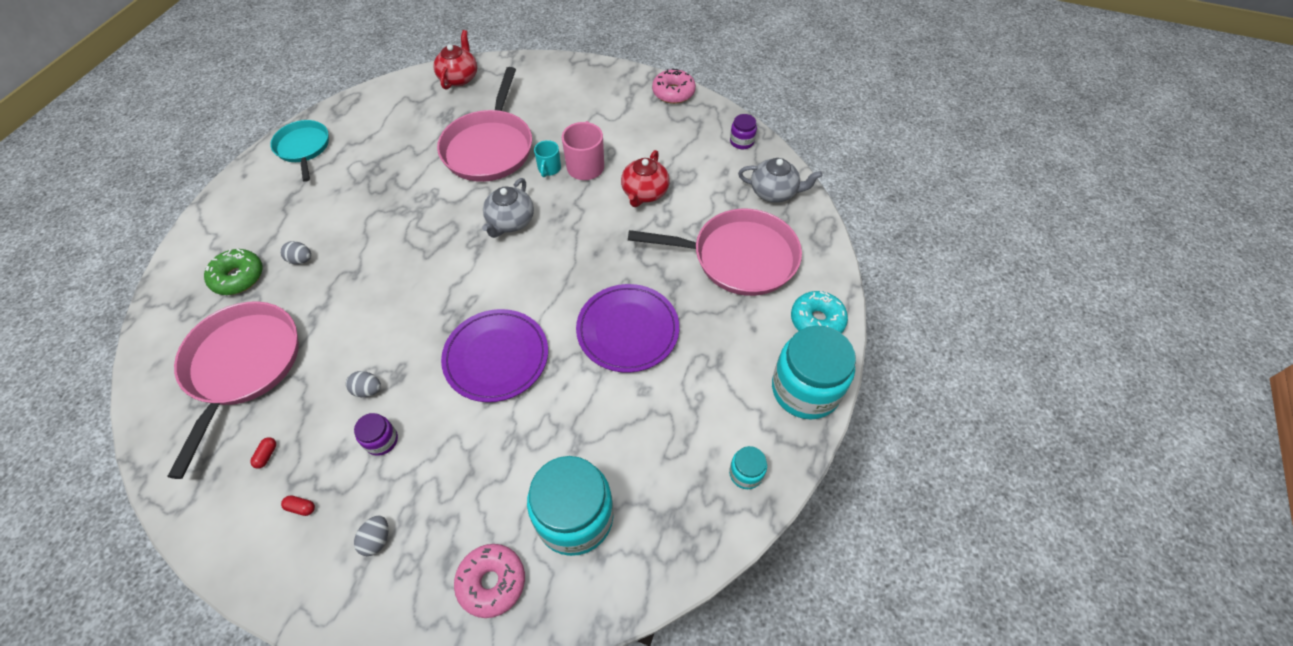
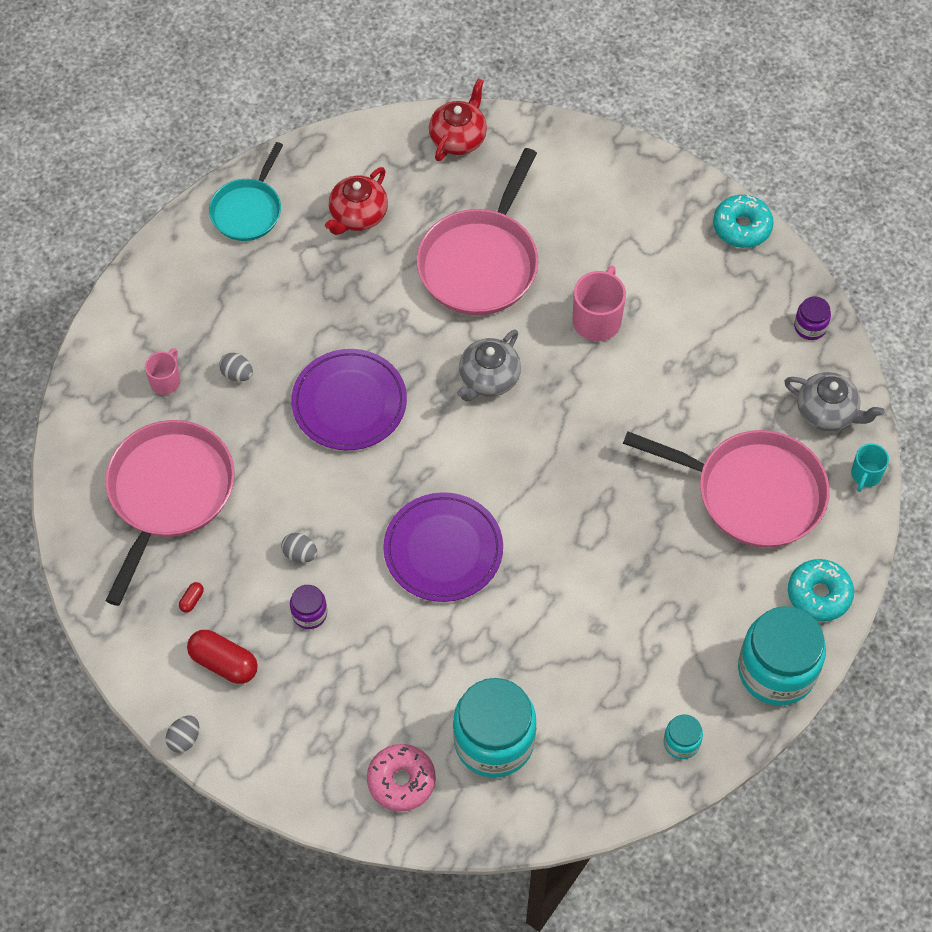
camera: 15 degrees right, 5 degrees up
(238, 277) = (166, 381): green donut -> pink mug
(301, 507) = (224, 663): red capsule -> red capsule, size x2.23
(303, 148) = (248, 210): turquoise pan -> turquoise pan turned 150 degrees counterclockwise
(377, 539) = (295, 713): grey egg -> grey egg (184, 739)
(549, 169) = (550, 312): turquoise mug -> turquoise mug (865, 475)
(627, 330) = (596, 553): purple plate -> purple plate (349, 403)
(644, 193) = (662, 376): red teapot -> red teapot (358, 215)
(673, 93) = (742, 227): pink donut -> turquoise donut

